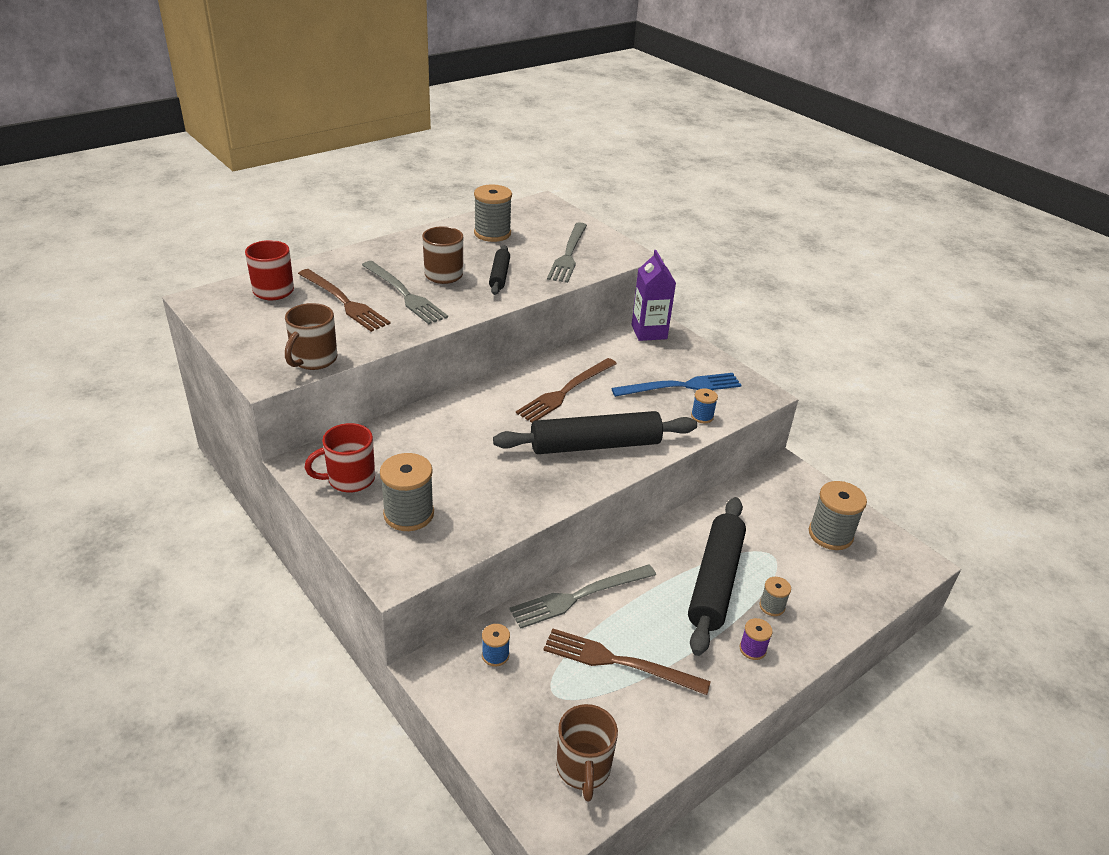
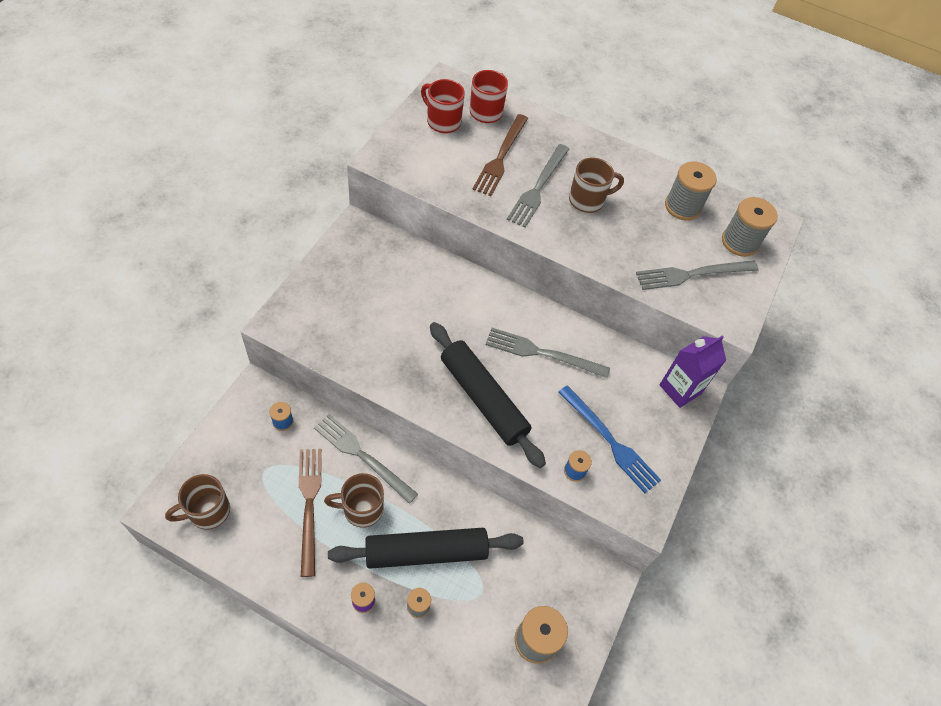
camera: 60 degrees right, 20 degrees up
(313, 360) = (415, 173): brown mug -> brown mug (361, 509)
(349, 479) = (355, 258): red mug -> red mug (442, 121)
(409, 514) = (337, 307): grey spool -> grey spool (739, 242)
(499, 275) = (615, 237): black rolling pin -> none
(565, 391) = (542, 353): brown fork -> grey fork

